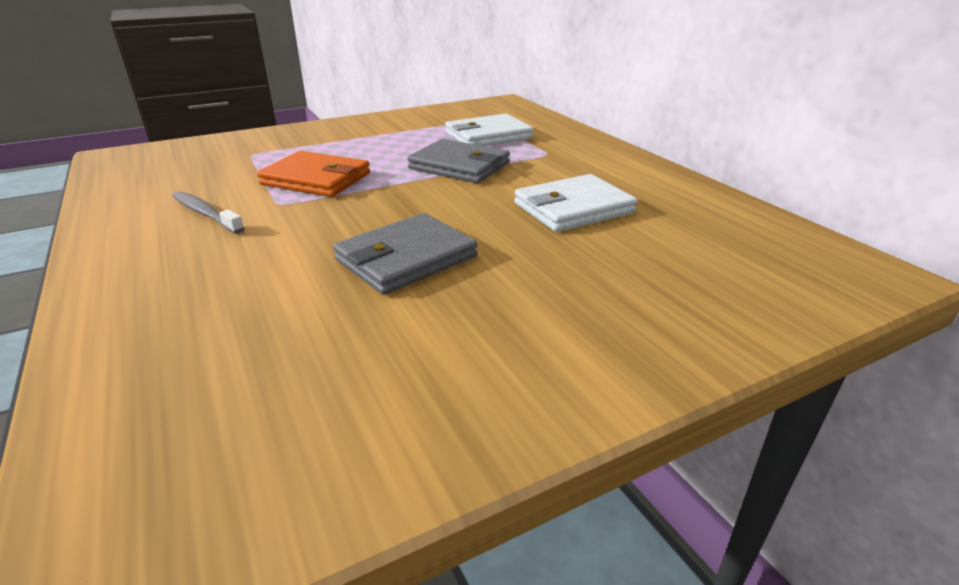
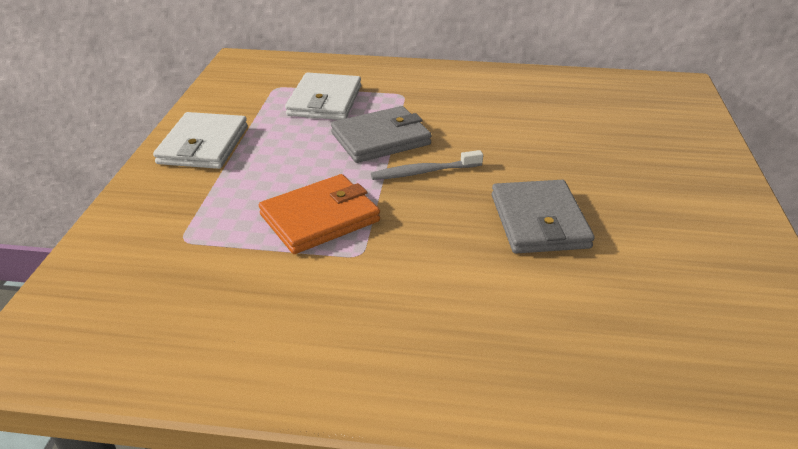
camera: 55 degrees left, 5 degrees up
(205, 214) = (335, 306): grey toothbrush -> grey toothbrush (424, 172)
(573, 208) = (518, 127): white wallet -> white wallet (203, 145)

